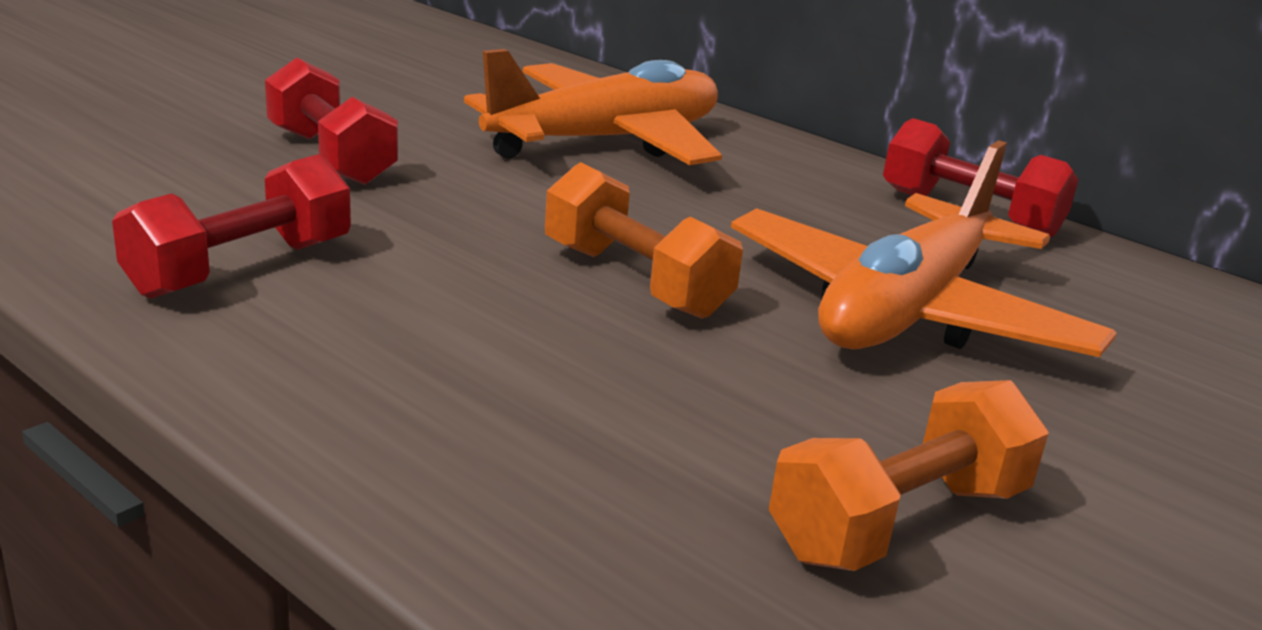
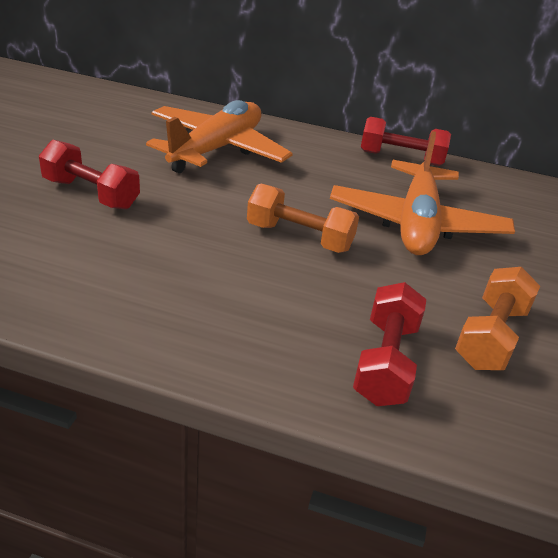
camera: 25 degrees left, 10 degrees up
(241, 268) = (114, 283): red dumbbell -> red dumbbell (385, 362)

